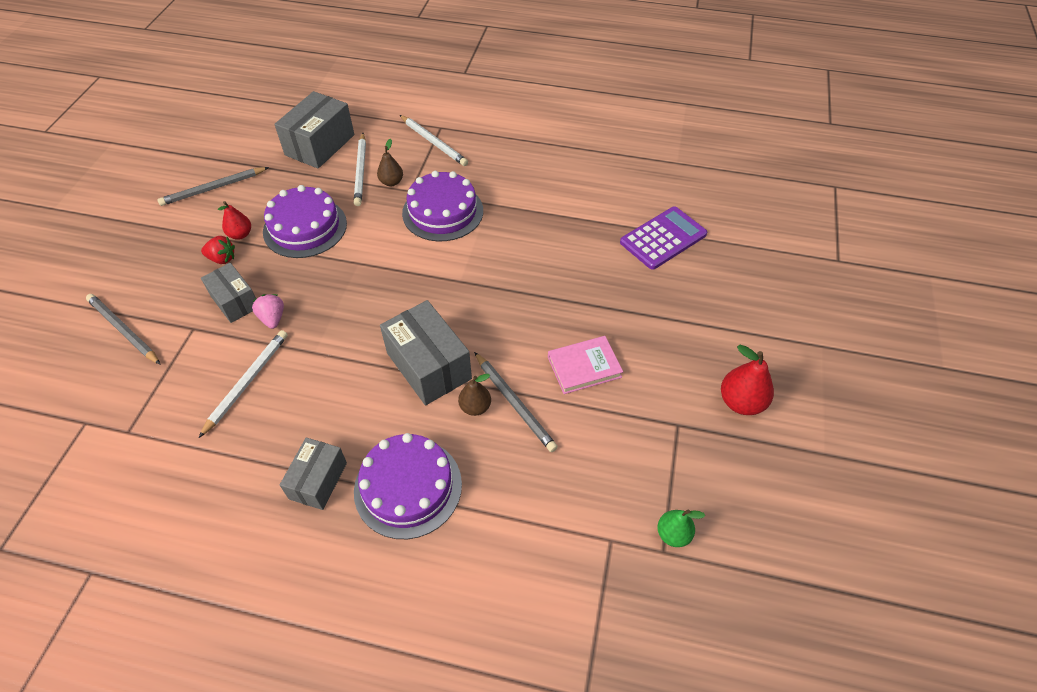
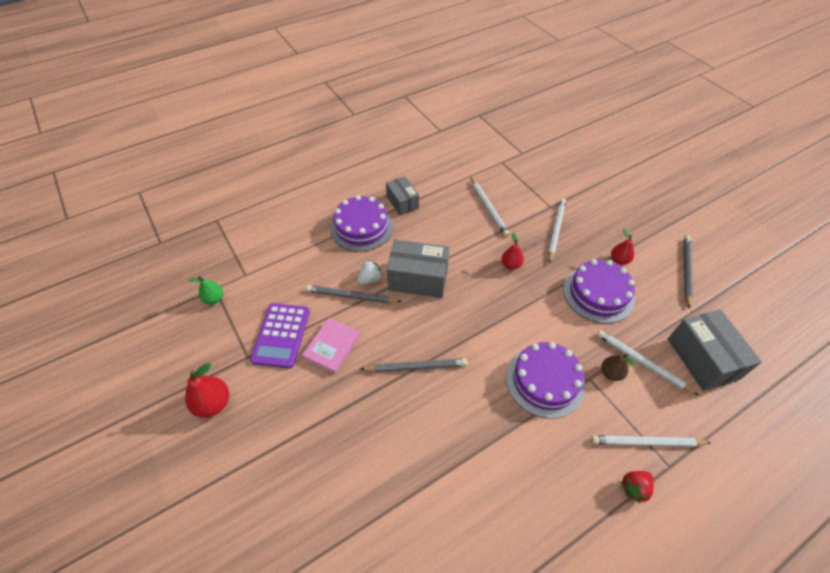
camera: 135 degrees right, 0 degrees up
(123, 331) = (574, 183): grey pencil -> grey pencil (416, 366)
(222, 259) = (601, 242): red strawberry -> red strawberry (634, 488)
(235, 301) = (555, 230): grey box -> white pencil
(273, 318) = (525, 238): pink strawberry -> none
(328, 306) = (511, 265): none -> red pear
(475, 407) = (370, 279): brown pear -> white strawberry
(663, 238) = (366, 512): purple calculator -> purple calculator (281, 335)

